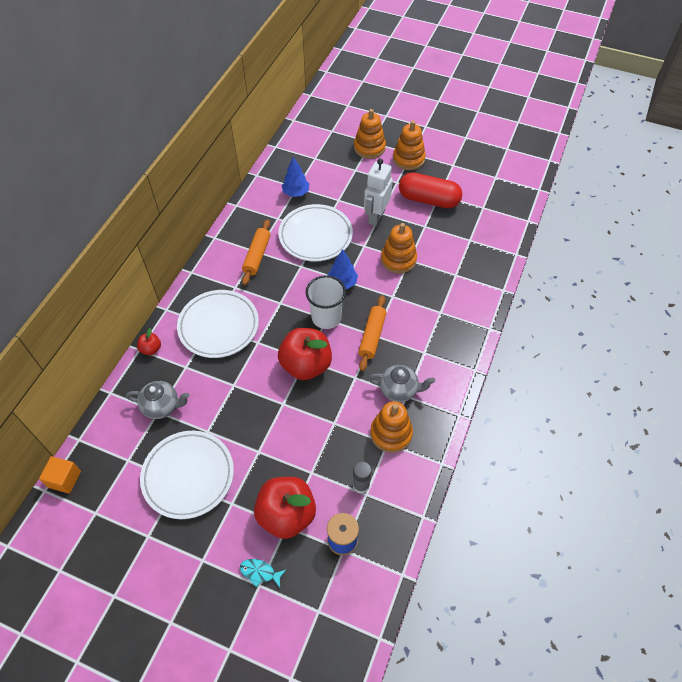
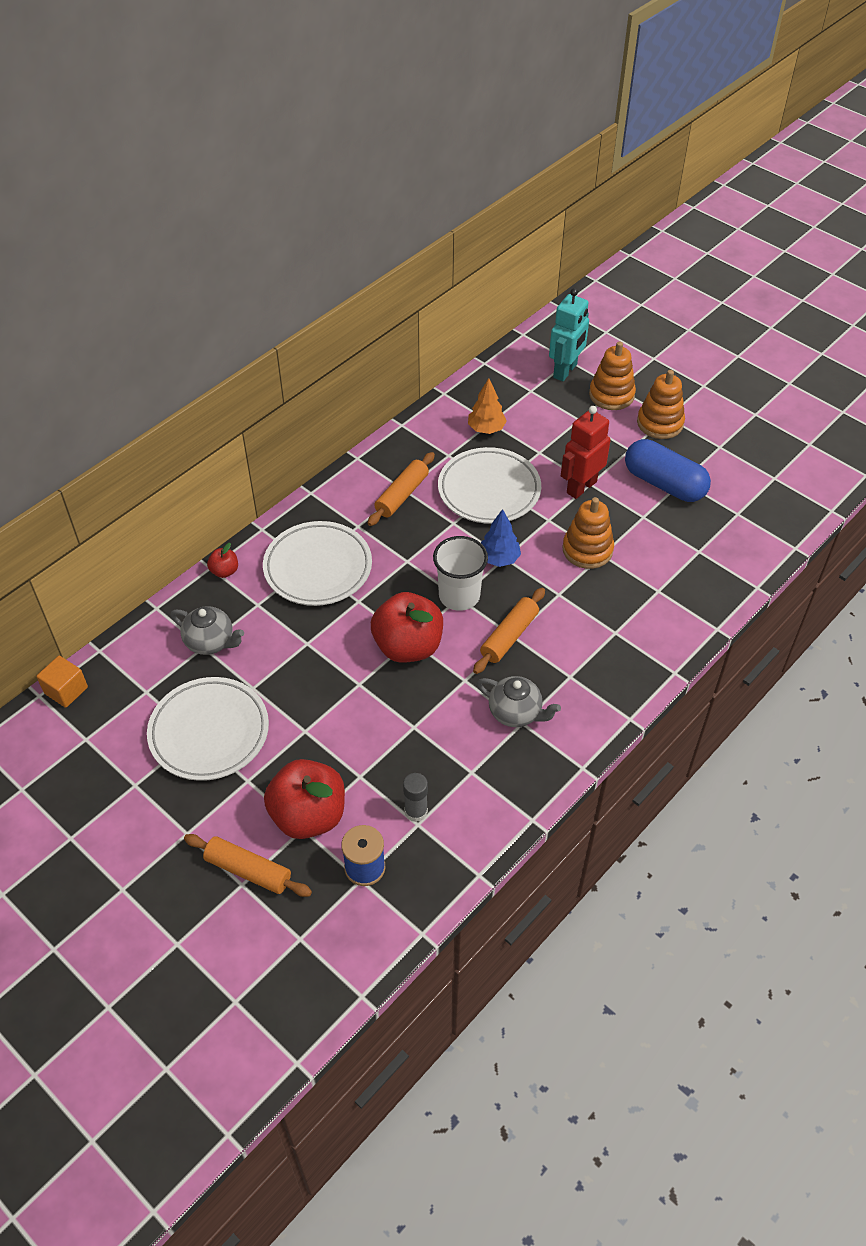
camera: 20 degrees right, 5 degrees down
(260, 572) = (248, 870): turquoise fish -> orange rolling pin
(296, 193) = (486, 429): blue tree -> orange tree
(332, 139) = (565, 371): none -> turquoise robot
(376, 217) = (581, 487): white robot -> red robot
(391, 433) = (481, 762): orange stacking toy -> none
(428, 200) = (664, 484): red capsule -> blue capsule

